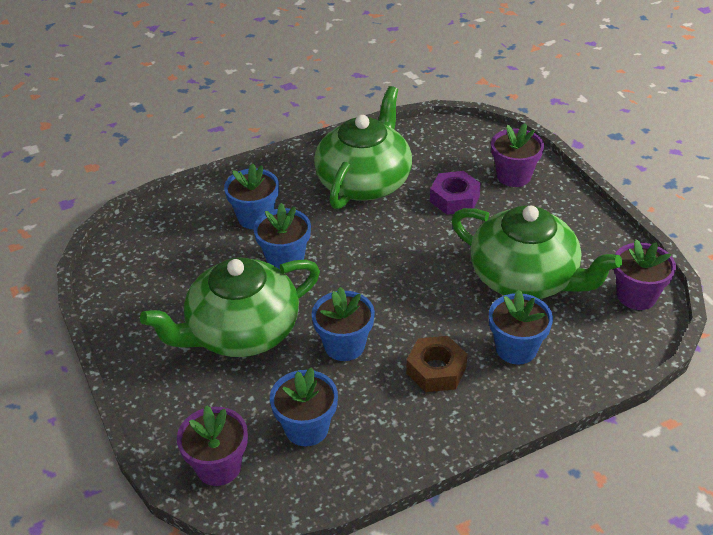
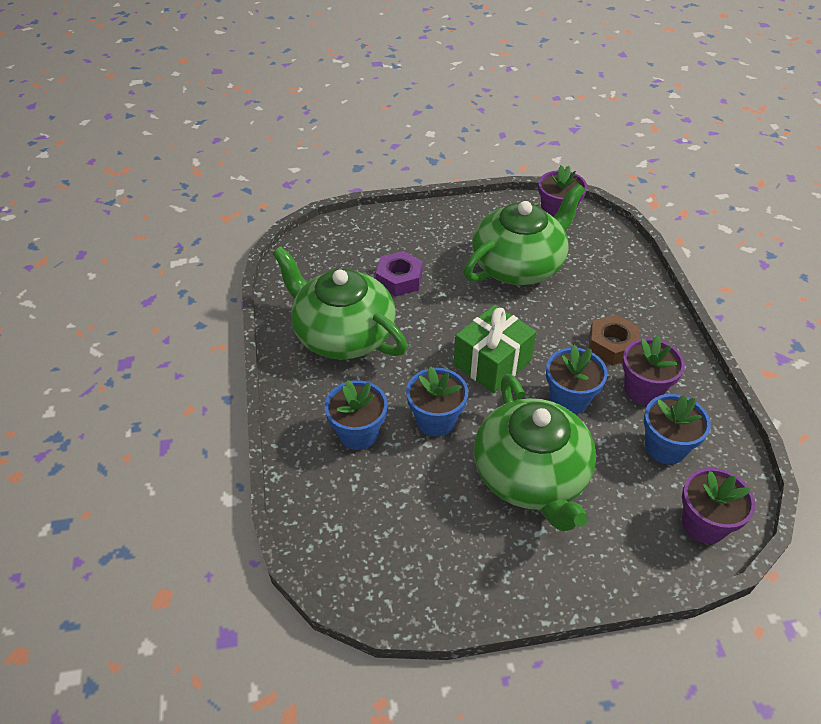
camera: 75 degrees left, 5 degrees up
(370, 283) = (492, 363): none -> green gift
(513, 176) = (386, 235): purple flower pot -> purple flower pot (643, 389)
(516, 348) = (598, 293): blue flower pot -> none

